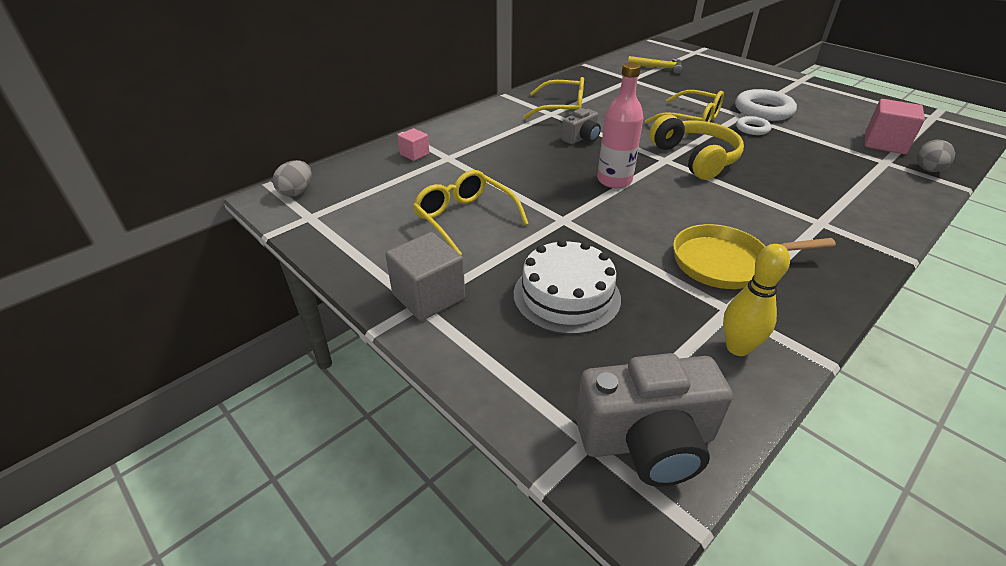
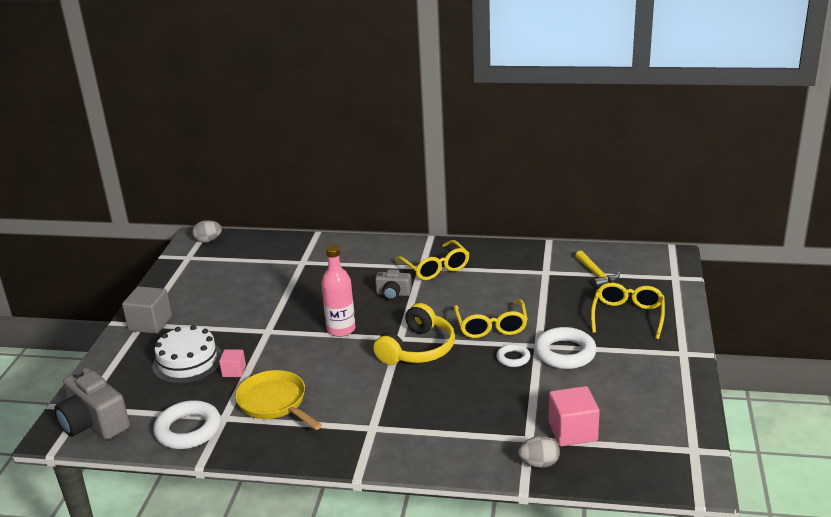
camera: 55 degrees right, 10 degrees down
(414, 154) = (293, 250): pink cube -> pink cube (234, 371)
(464, 218) = (234, 300): yellow glasses -> yellow glasses (627, 316)
(737, 347) = (188, 430): yellow bowling pin -> white ring

